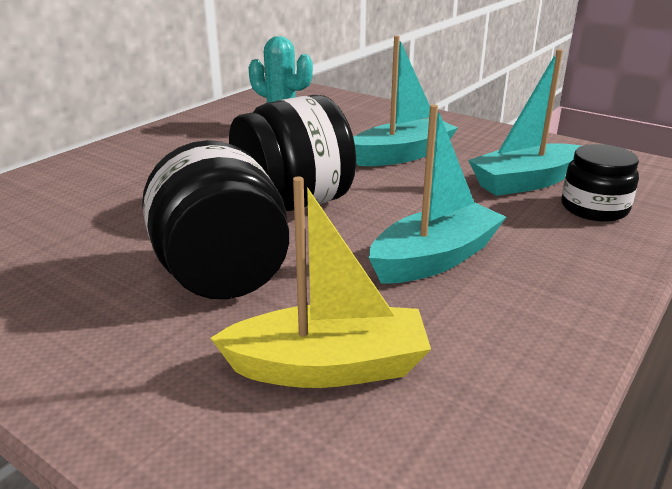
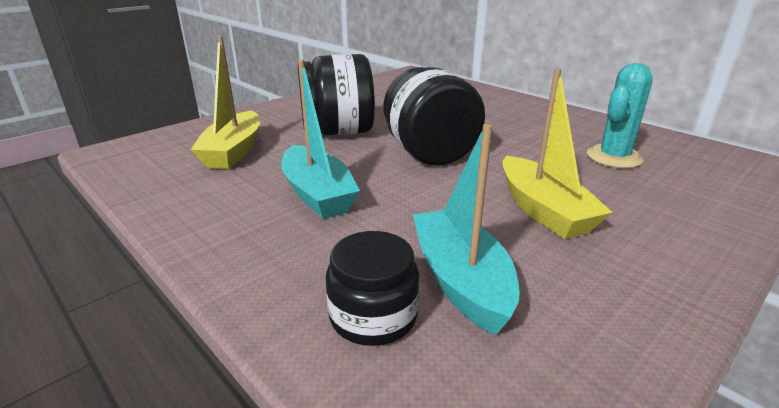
camera: 100 degrees right, 0 degrees up
(402, 155) = (543, 211): turquoise boat -> yellow boat

